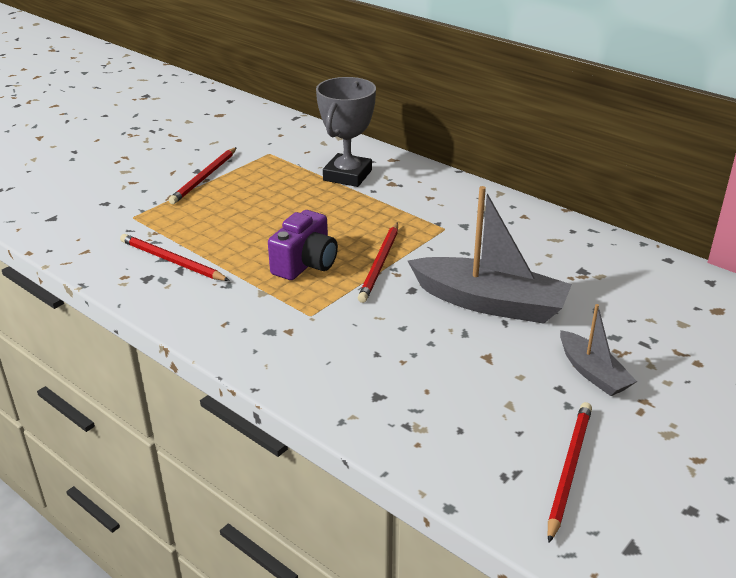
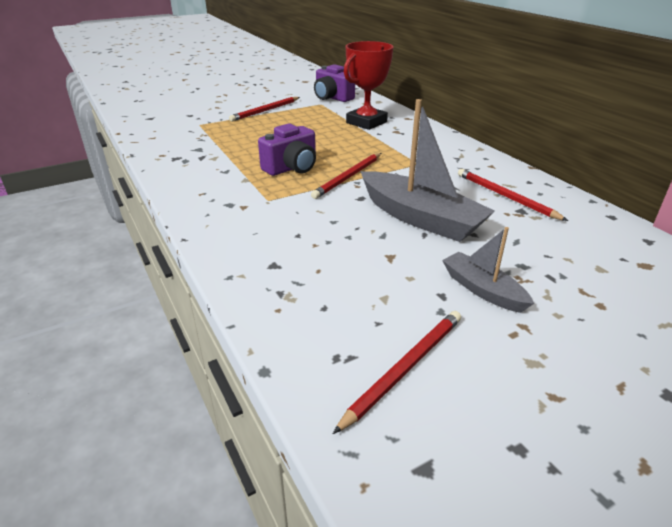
camera: 20 degrees right, 0 degrees up
(172, 261) = (201, 151): red pencil -> red pencil (505, 196)
(277, 140) = (332, 98): none -> purple camera
(347, 175) = (366, 122): grey trophy -> red trophy
(592, 373) = (482, 290): grey boat -> grey boat turned 150 degrees clockwise

